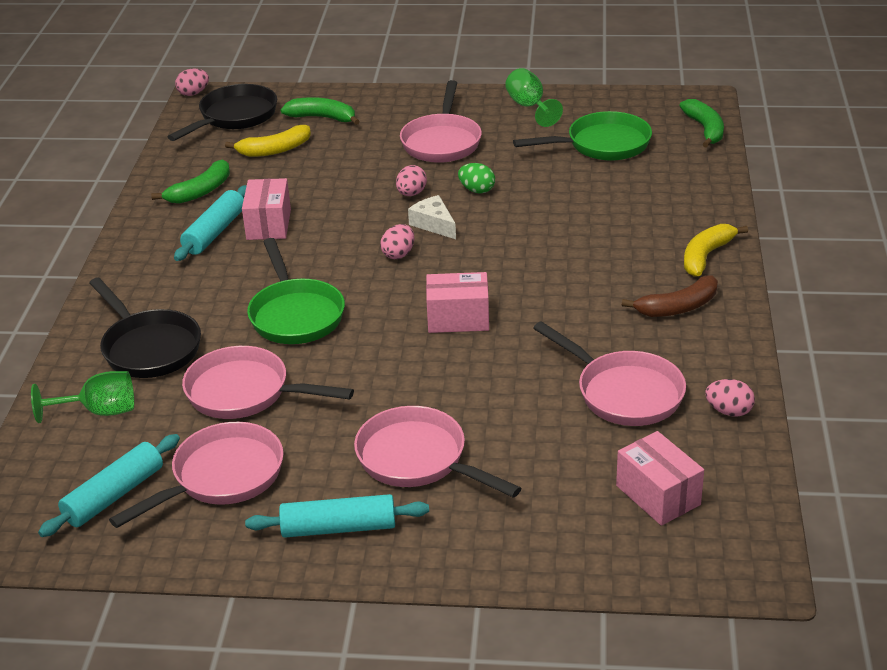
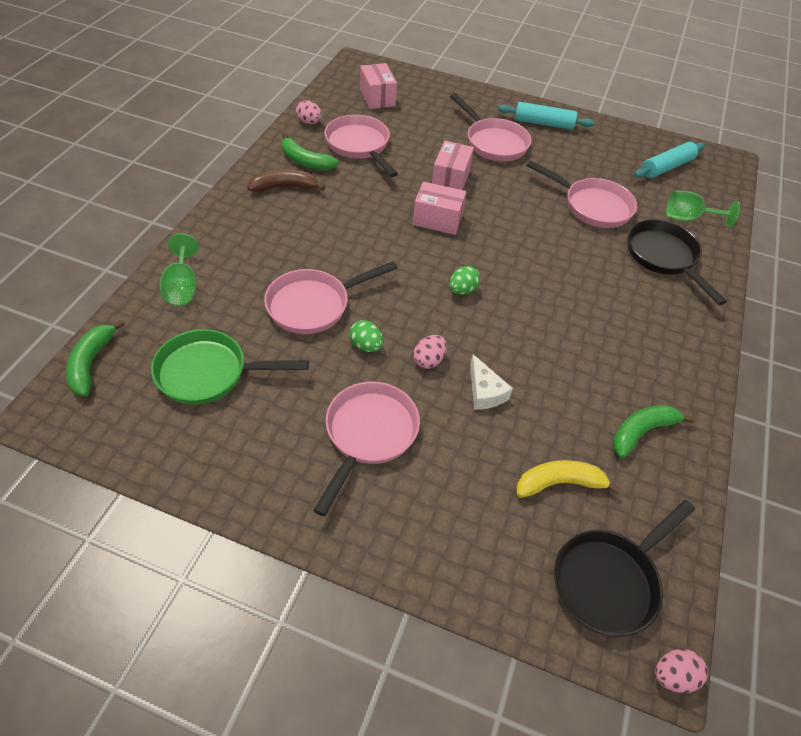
camera: 170 degrees left, 15 degrees up
(214, 232) = (622, 365): turquoise rolling pin -> none
(221, 477) = (606, 161): pink pan -> pink pan (314, 305)
(269, 224) = (571, 360): pink box -> pink box (450, 179)
(295, 314) = (554, 256): green pan -> none
(322, 118) = (494, 536): green banana -> green banana (305, 161)
(398, 254) = (462, 290): pink egg -> green egg
(434, 224) = (422, 314): white cheese -> white cheese (485, 392)
(529, 107) = (239, 470): green goblet -> green goblet (182, 287)
(706, 256) = (229, 220): yellow banana -> none

